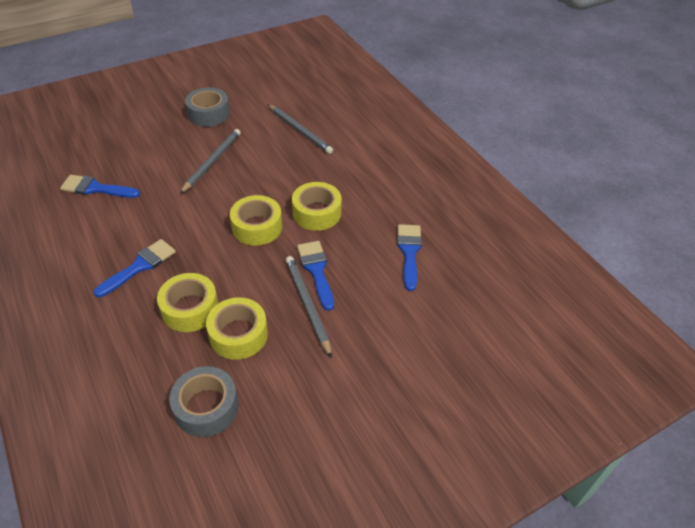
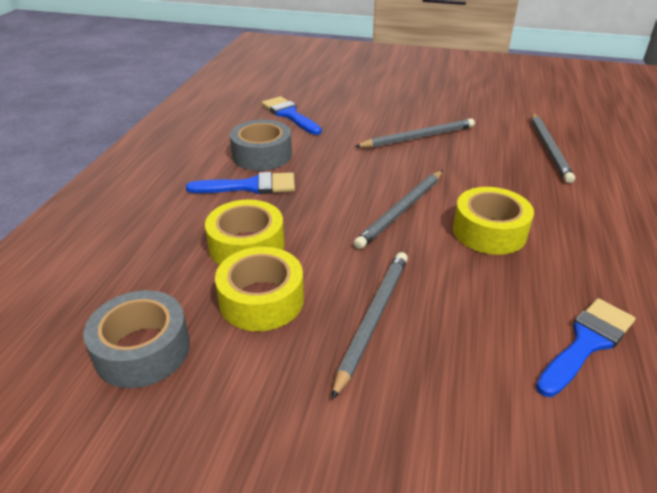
camera: 45 degrees right, 10 degrees down
(209, 114) = (458, 101): grey tape -> grey tape (262, 155)
(257, 227) = (401, 211): yellow tape -> grey pencil
(316, 270) = (425, 289): blue brush -> none

